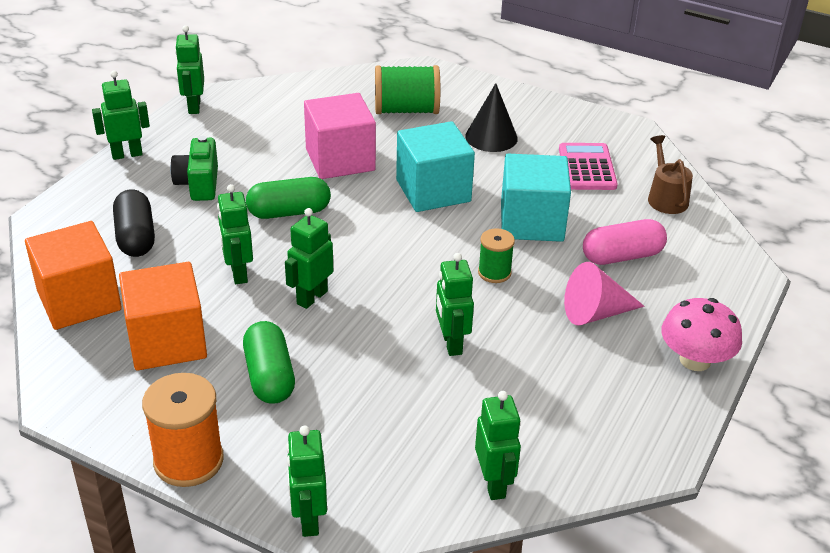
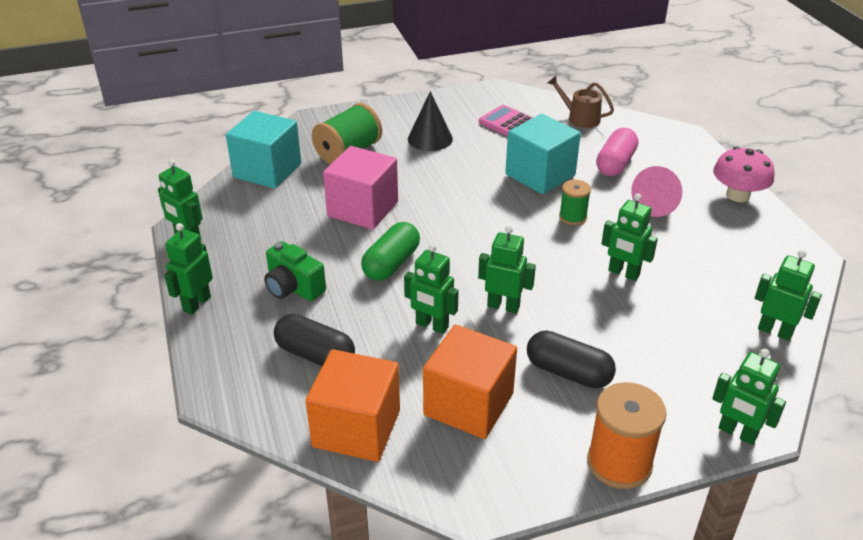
camera: 45 degrees left, 0 degrees up
(269, 376) = (568, 372): green capsule -> black capsule
(311, 297) = (503, 306): green robot -> green robot turned 120 degrees clockwise
(433, 191) = (455, 192): turquoise cube -> turquoise cube (267, 170)

